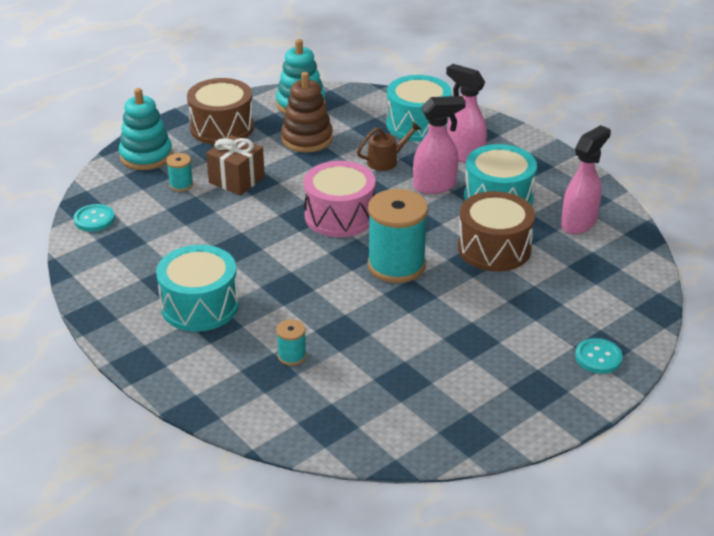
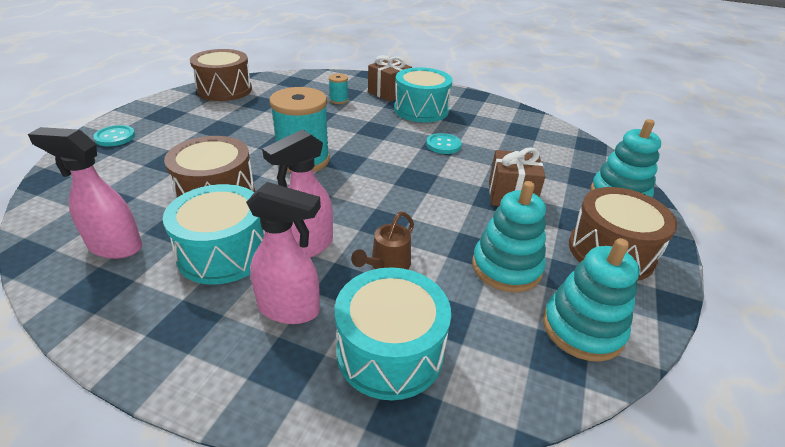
camera: 150 degrees right, 0 degrees up
(94, 219) = (562, 138): turquoise button -> turquoise button (443, 145)
(181, 185) = (548, 178): turquoise spool -> none
(207, 353) = (389, 93): none -> brown gift
(307, 139) = (506, 267): brown stacking toy -> turquoise stacking toy
(339, 216) = (384, 187): pink drum -> none
(445, 430) = (224, 90): none -> brown drum
(579, 223) = (115, 247): pink spray bottle -> pink spray bottle turned 90 degrees clockwise

